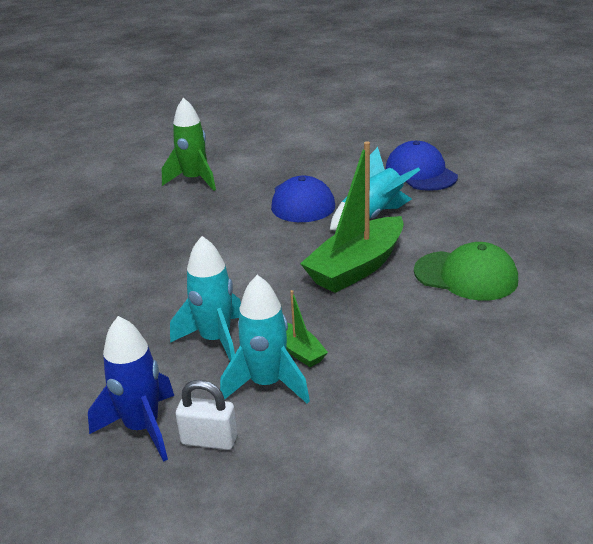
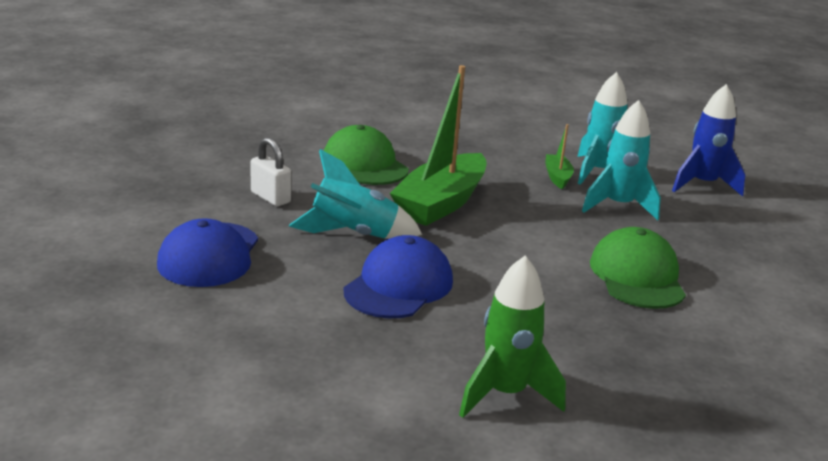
camera: 150 degrees left, 5 degrees down
(161, 273) = (637, 276): none -> green cap
(209, 440) = (658, 165): white padlock -> white padlock (270, 197)
(356, 267) = (441, 203): green boat -> green boat turned 135 degrees clockwise

